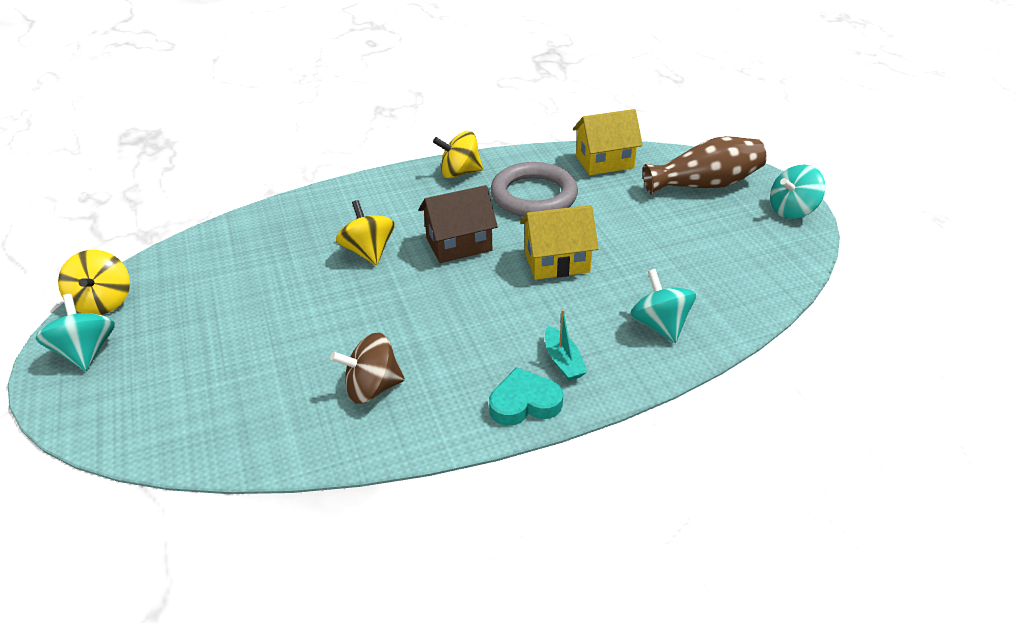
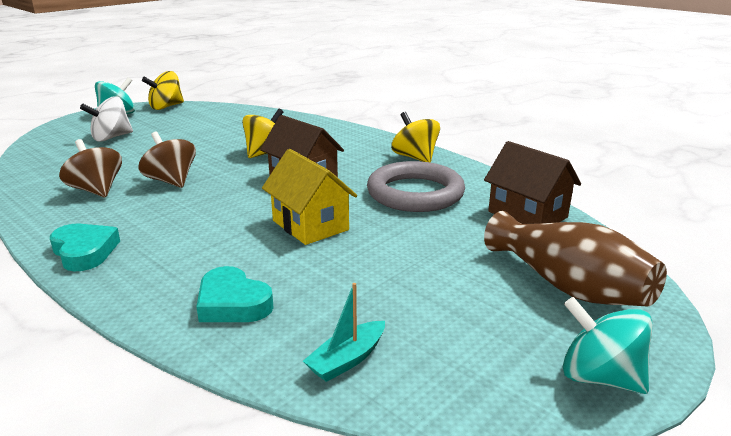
camera: 65 degrees right, 15 degrees down
(189, 365) = (111, 137): none -> white spinning top
(392, 328) = (171, 181): none -> brown spinning top
(563, 361) = (150, 258): turquoise boat -> turquoise boat (347, 360)
(604, 162) = (527, 214): yellow house -> brown house
(659, 325) = (232, 303): turquoise spinning top -> turquoise heart

